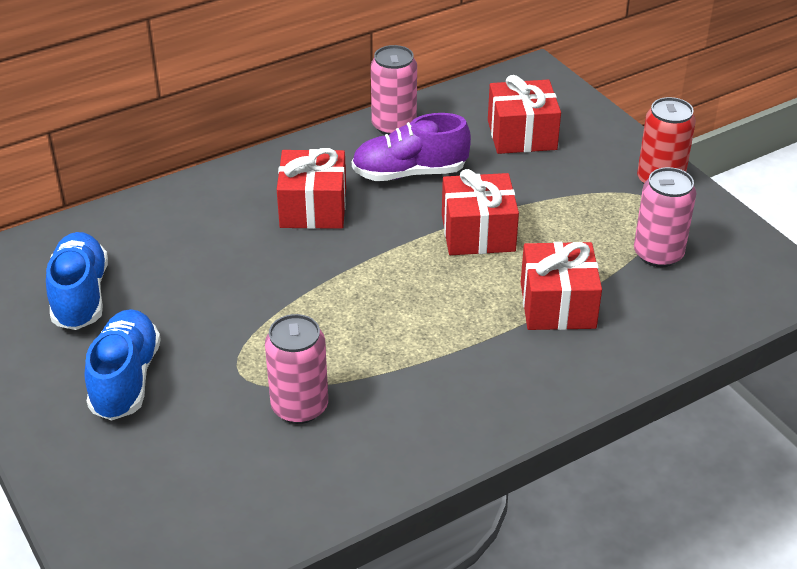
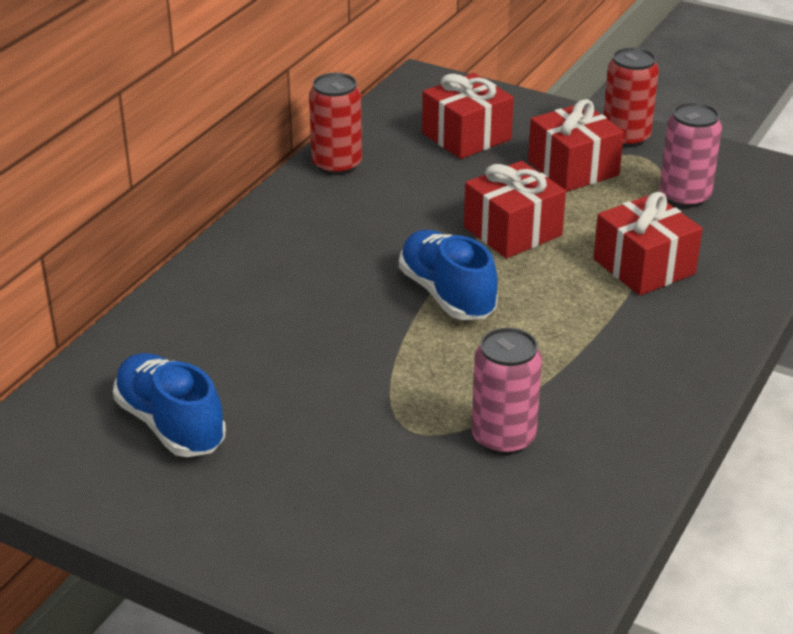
camera: 30 degrees left, 5 degrees down
(126, 379) = (303, 482): blue shoe -> blue shoe (447, 294)
(313, 208) = (332, 261): red gift -> red gift (573, 168)
(394, 126) = (337, 165): pink can -> red can
(409, 173) = (395, 201): purple shoe -> none

